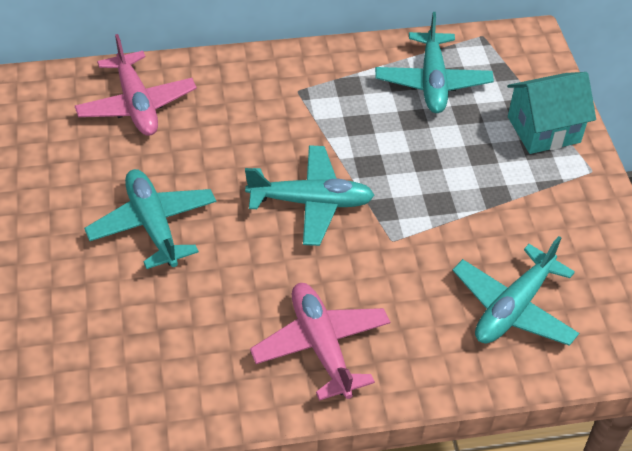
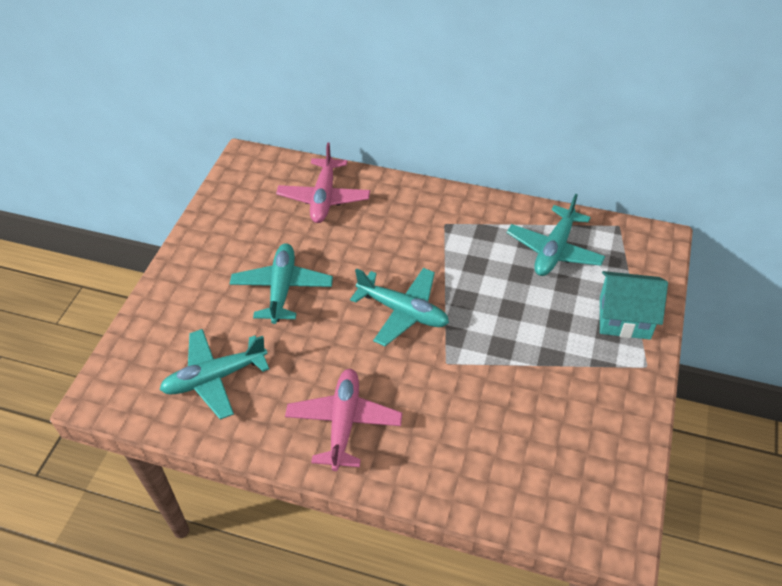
camera: 30 degrees right, 0 degrees up
(513, 308) = (510, 453): turquoise plane -> turquoise plane (215, 378)

